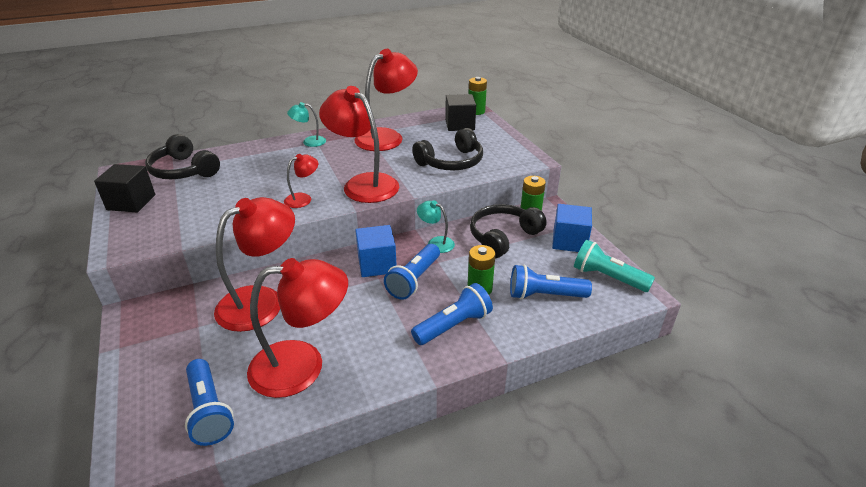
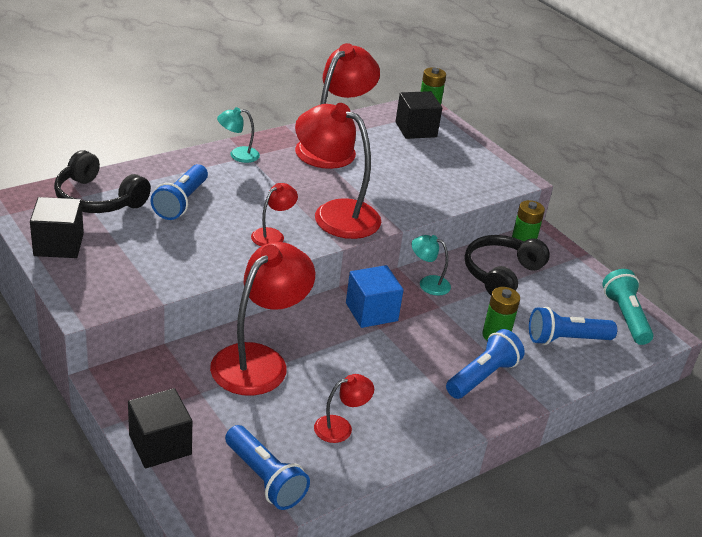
camera: 15 degrees left, 0 degrees up
(137, 371) = (160, 445): none -> black cube
(302, 365) = (340, 427): red lamp -> red lamp, size x0.47
(414, 280) = (421, 328): blue flashlight -> blue flashlight (181, 202)
(451, 162) = (426, 183): black headphones -> none
(569, 241) = (574, 277): blue cube -> none
(607, 277) = (625, 317): turquoise flashlight -> turquoise flashlight turned 60 degrees clockwise

